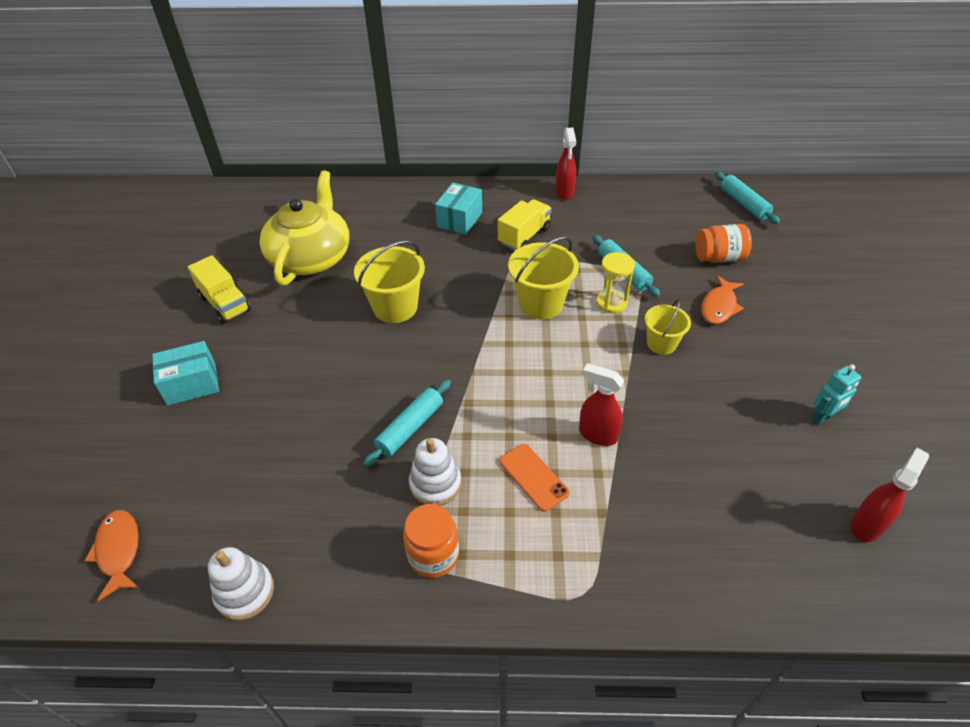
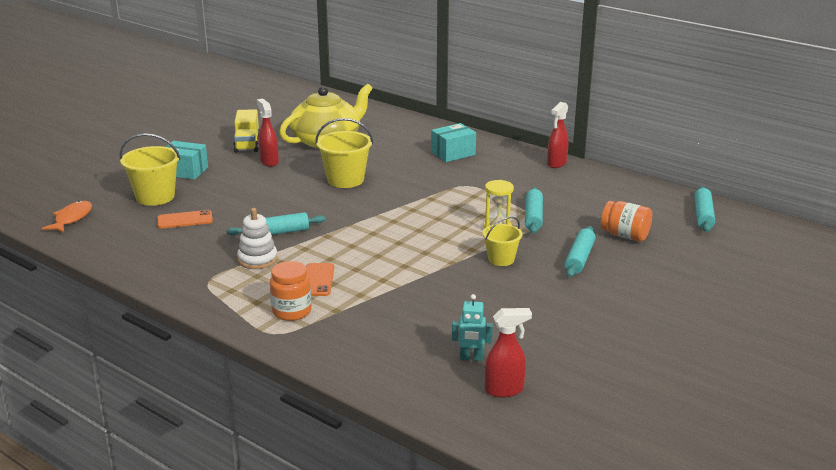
camera: 35 degrees right, 20 degrees down
(245, 592) = (107, 256): white stacking toy -> none
(279, 467) = (185, 220): none -> orange phone
(433, 555) = (216, 284): orange jar -> orange jar (291, 311)
(524, 236) = (487, 176): yellow truck -> none
(541, 303) = (445, 211): yellow bucket -> yellow bucket (155, 197)
(597, 434) = (386, 280): red spray bottle -> red spray bottle (269, 161)
(719, 306) = (579, 258): orange fish -> turquoise rolling pin
(823, 417) = (563, 336): turquoise robot -> turquoise robot (471, 358)

